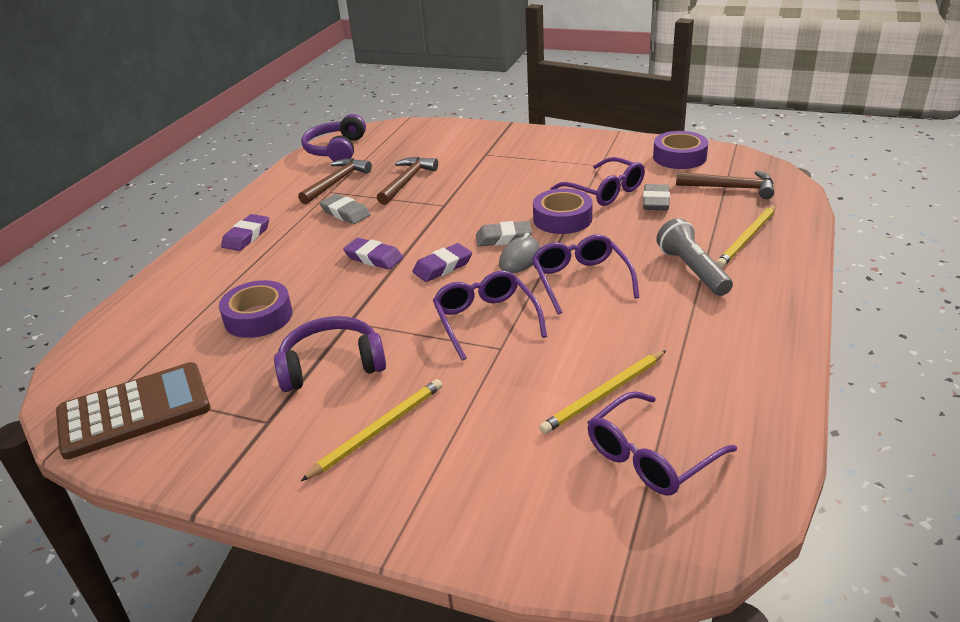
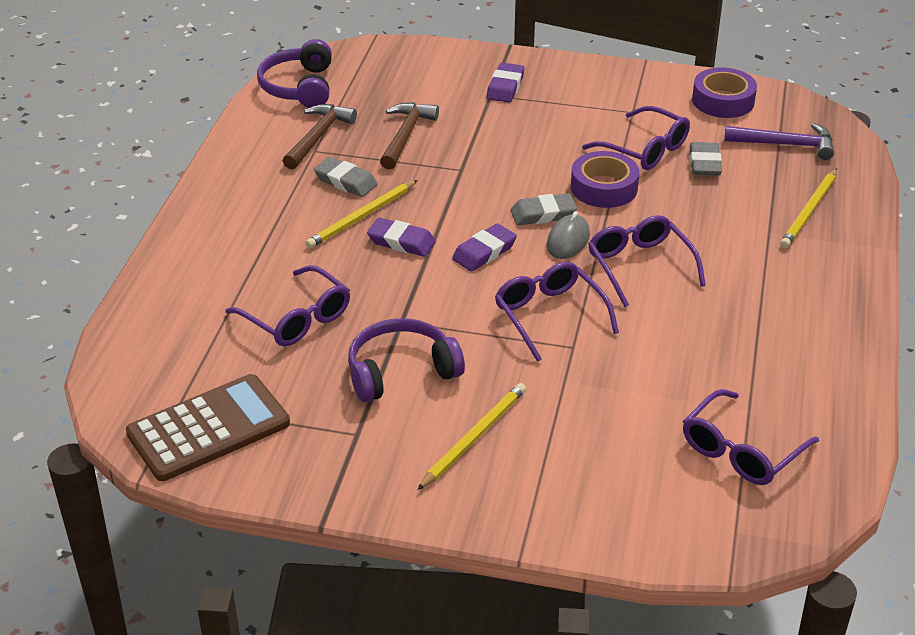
camera: 10 degrees left, 5 degrees up
(246, 236) = (237, 215): purple eraser -> purple eraser (505, 87)
(258, 317) = (297, 318): purple tape -> purple glasses
(604, 394) = (687, 392): yellow pencil -> yellow pencil (361, 217)
(692, 270) = (756, 251): grey flashlight -> none
(730, 188) = (785, 144): brown hammer -> purple hammer

